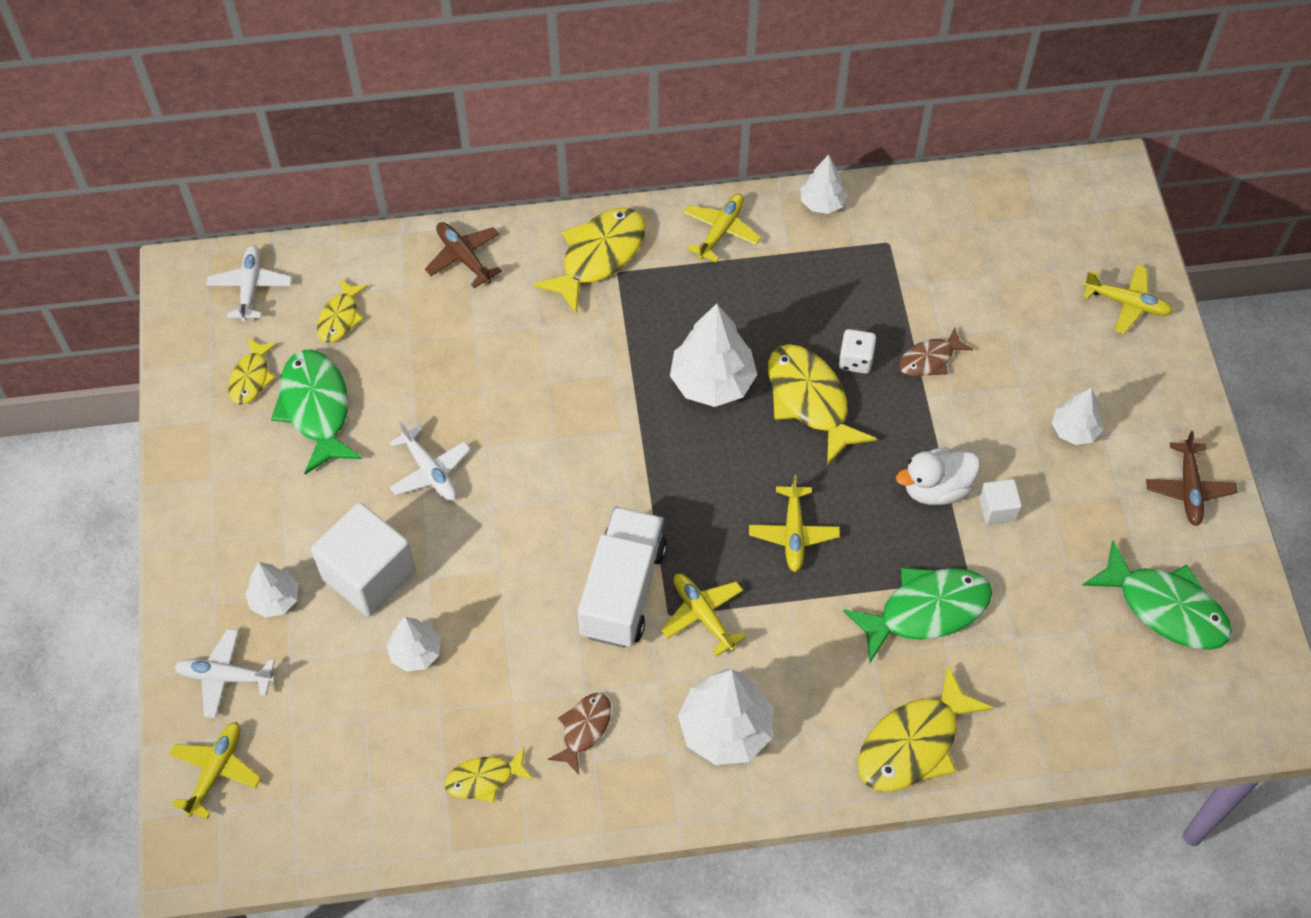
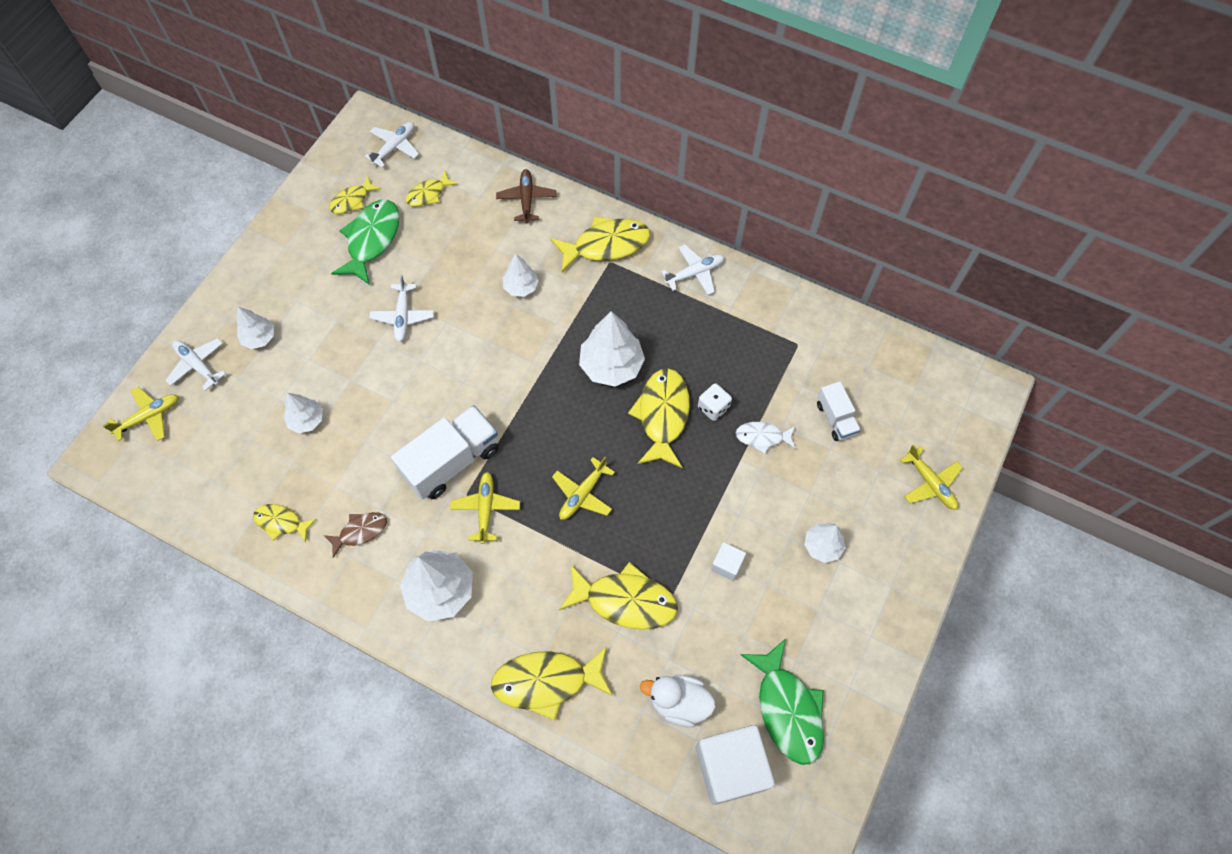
camera: 35 degrees right, 5 degrees up
(368, 574) = (320, 356): white cube -> white cube (730, 767)
(721, 231) = (694, 273): yellow plane -> white plane
(822, 203) = (774, 293): white tree -> white tree (521, 287)
(926, 611) = (625, 601): green fish -> yellow fish
(929, 359) = (762, 437): brown fish -> white fish
(936, 488) = (697, 524): white duck -> white duck (678, 702)
(986, 295) = (835, 418): none -> white truck
(1189, 489) = (871, 639): brown plane -> none

